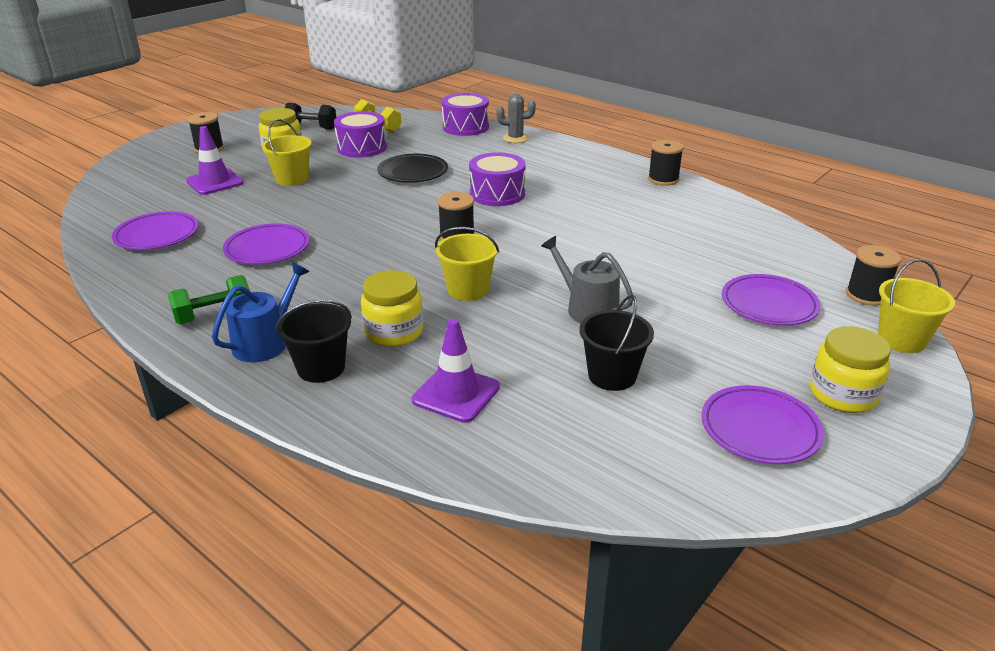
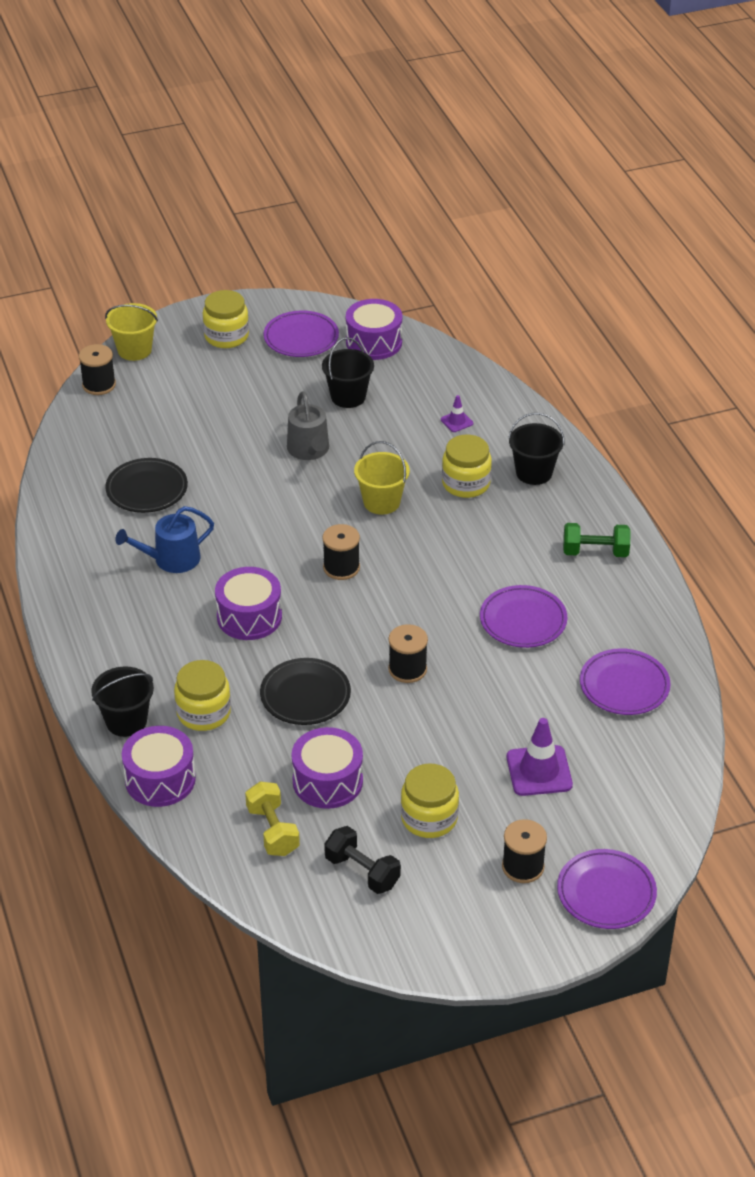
camera: 150 degrees left, 10 degrees up
(265, 342) = (564, 510): blue watering can -> blue watering can (171, 559)
(292, 179) = (448, 740): yellow bucket -> none
(456, 394) = (457, 421): purple traffic cone -> purple traffic cone, size x0.52
(472, 151) = (203, 713): none -> yellow jar
(515, 138) = (126, 721): grey cactus -> black bucket
(663, 179) = (61, 571): black spool -> black spool (407, 669)
(664, 462) = (374, 342): none -> purple drum
(684, 236) = (147, 489): none -> black plate
(769, 304) = (178, 404): purple plate -> purple plate (606, 893)

